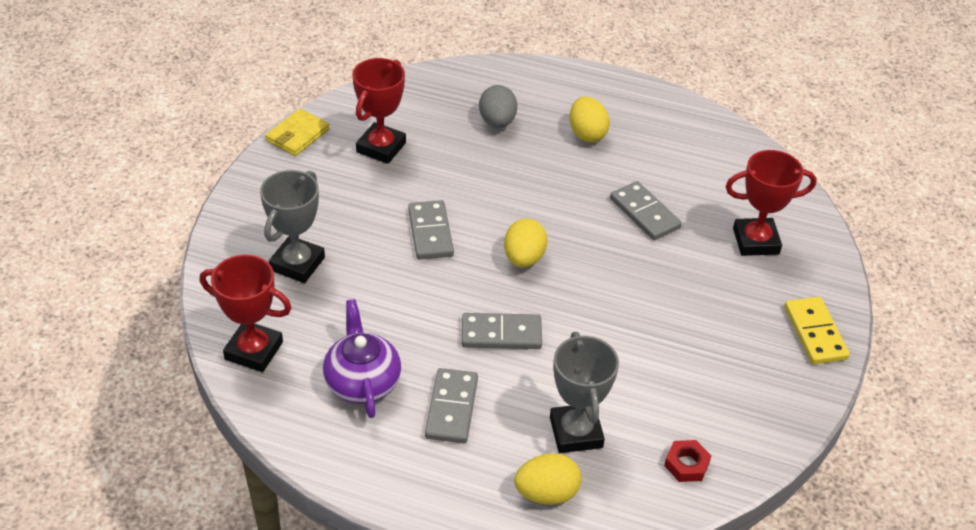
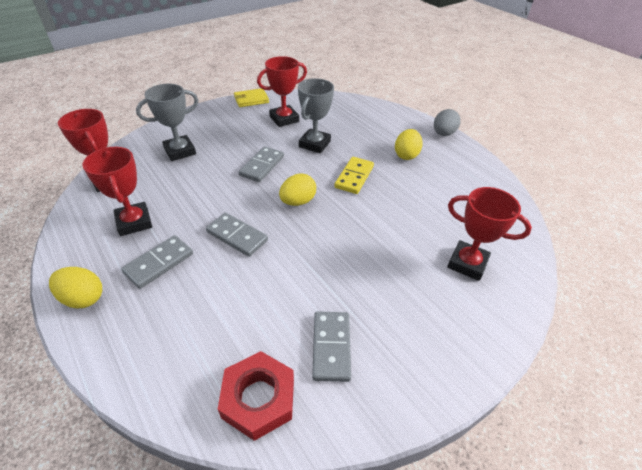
camera: 35 degrees right, 0 degrees up
(362, 381) = (134, 222): purple teapot -> red trophy
(497, 122) = (359, 130): grey egg -> grey egg (443, 134)
(546, 493) = (144, 354): yellow egg -> yellow egg (83, 298)
(576, 432) = (210, 323): grey trophy -> grey trophy (314, 144)
(644, 213) = (400, 211): grey domino -> grey domino (331, 347)
(686, 464) = (258, 398): red nut -> red nut, size x1.86
(815, 333) = (461, 354): yellow domino -> yellow domino (354, 177)

